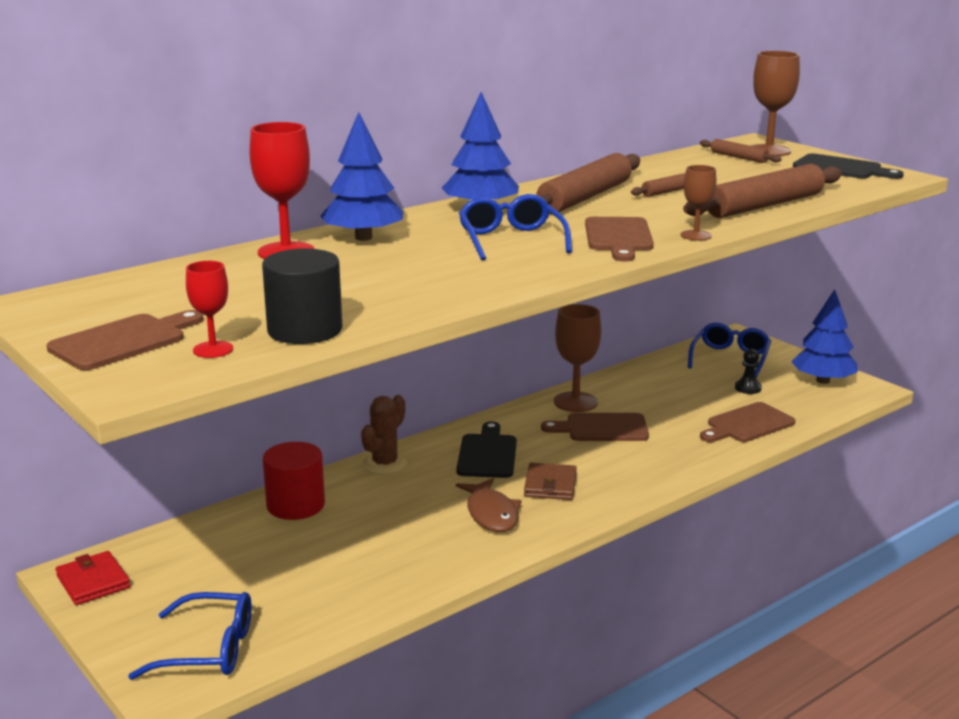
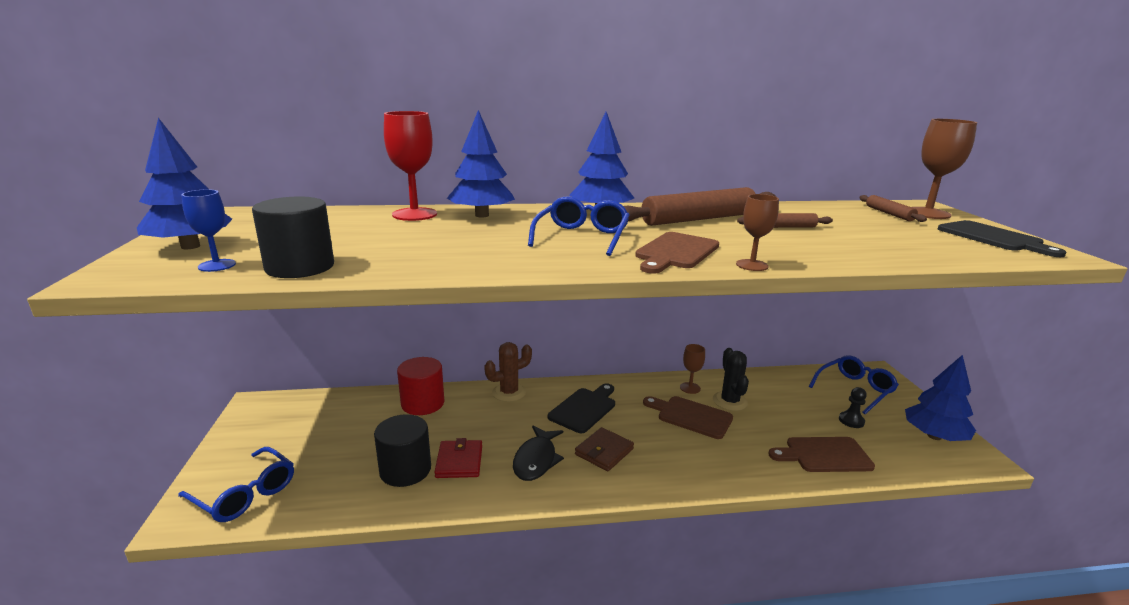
camera: 30 degrees right, 0 degrees up
(93, 582) = (258, 414): red wallet -> red wallet (459, 462)
(123, 341) = (190, 246): brown cutting board -> blue tree
(213, 349) = (217, 265): red goblet -> blue goblet
(363, 568) = (405, 470): none -> black cylinder
(491, 514) = (536, 460): brown fish -> black fish
(575, 402) = (690, 388): brown goblet -> brown goblet, size x0.57
(626, 403) = (729, 401): none -> black cactus
(765, 205) = (863, 254): brown rolling pin -> none

